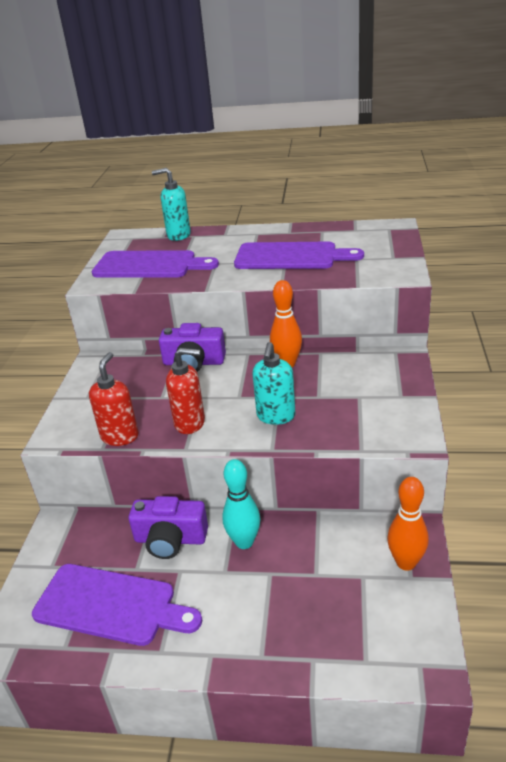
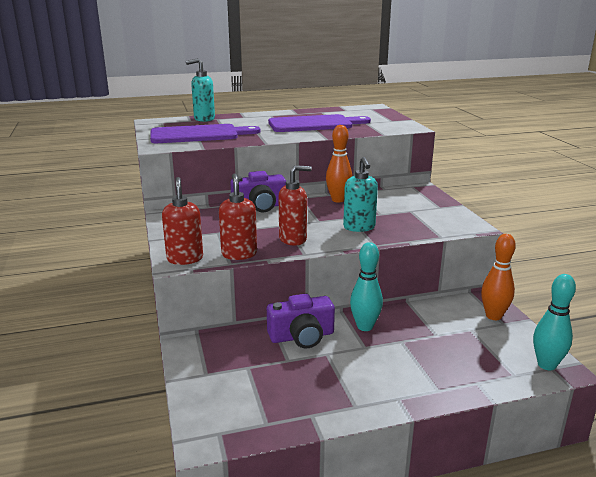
camera: 25 degrees left, 10 degrees down
(65, 433) = (185, 259): none -> red soap dispenser
(110, 605) = (285, 387): purple cutting board -> none
(416, 658) = (546, 365): none -> turquoise bowling pin

